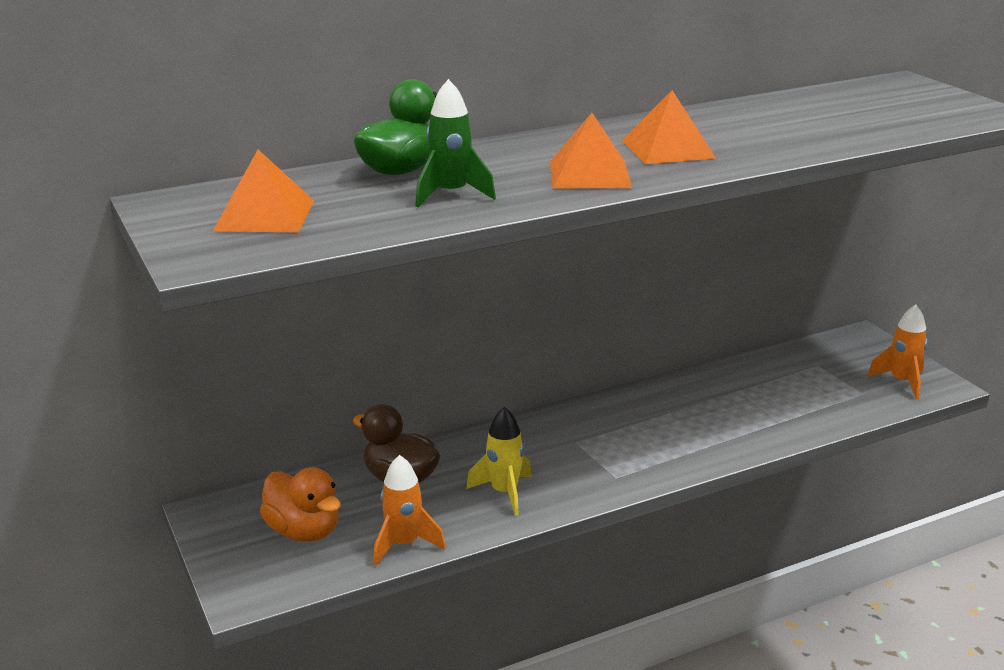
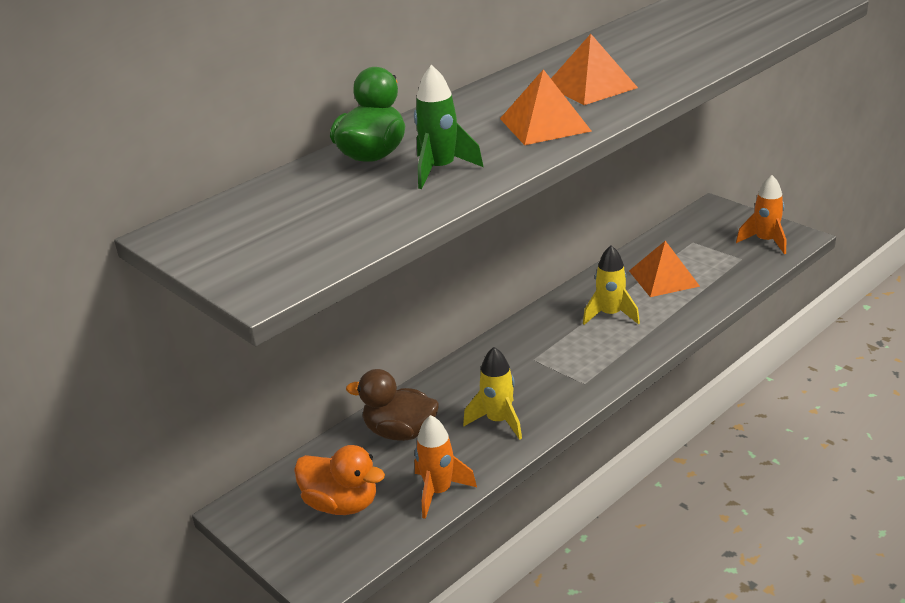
camera: 15 degrees left, 5 degrees up
(265, 215) = (286, 227): orange pyramid -> orange pyramid (664, 278)
(683, 417) = (610, 315): none -> yellow rocket

